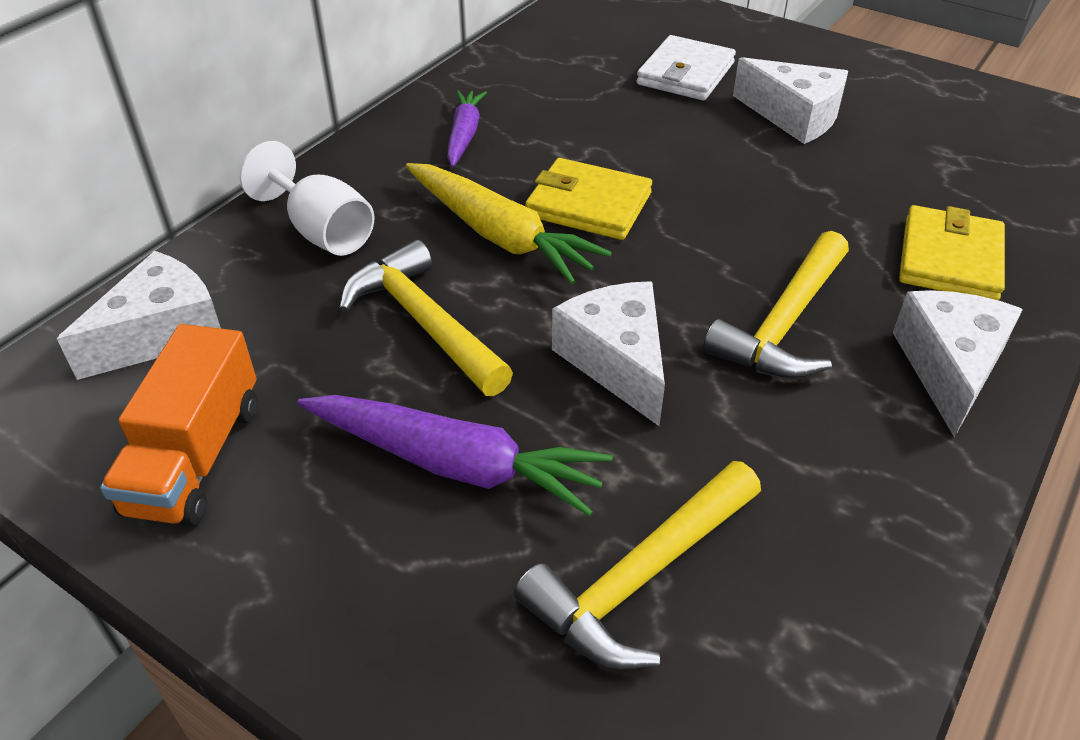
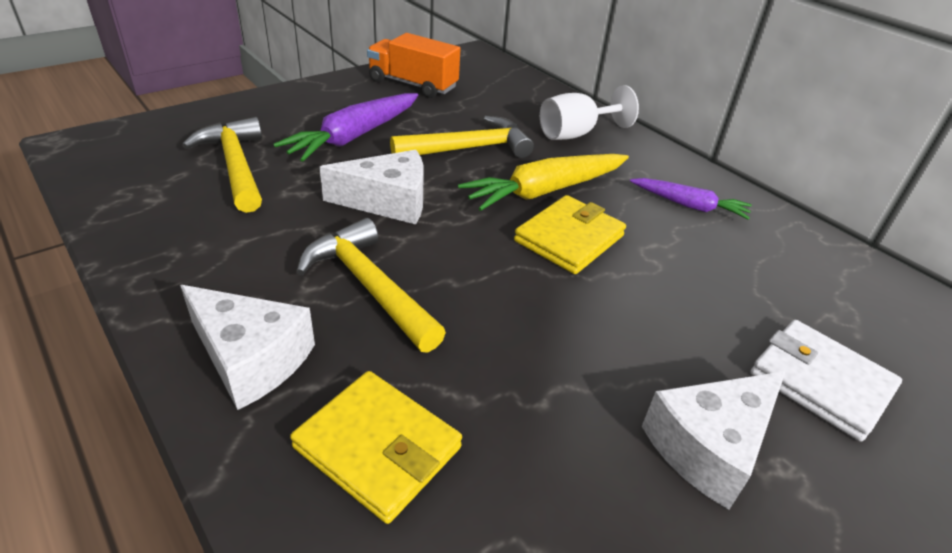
camera: 105 degrees right, 5 degrees down
(162, 333) = (504, 86): white cheese -> none

